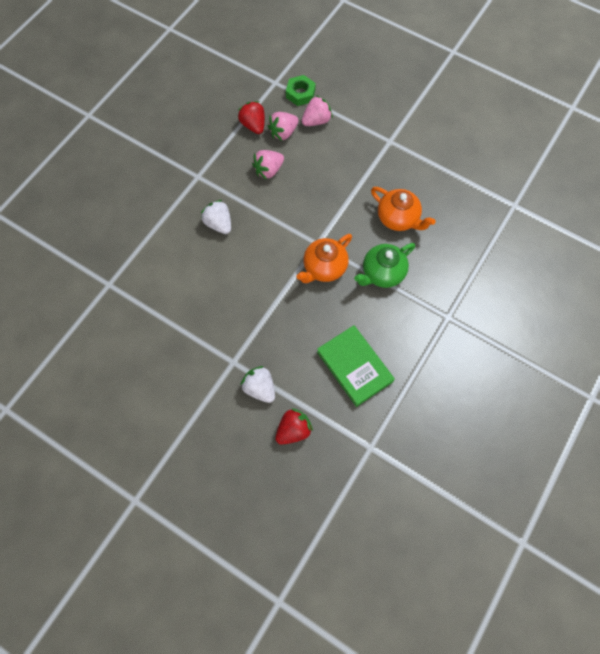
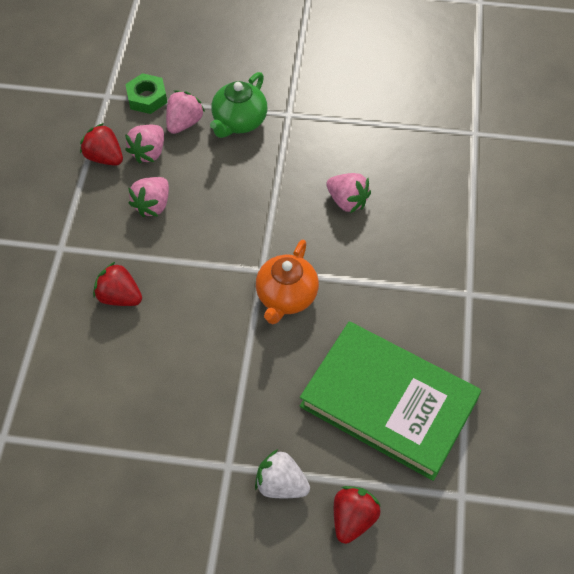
camera: 25 degrees left, 10 degrees down
(219, 224) = (119, 297): white strawberry -> red strawberry
(354, 367) = (388, 403): green book -> green book, size x1.56
(382, 273) = (362, 274): green teapot -> green teapot (239, 121)
(398, 218) = (347, 201): orange teapot -> pink strawberry

